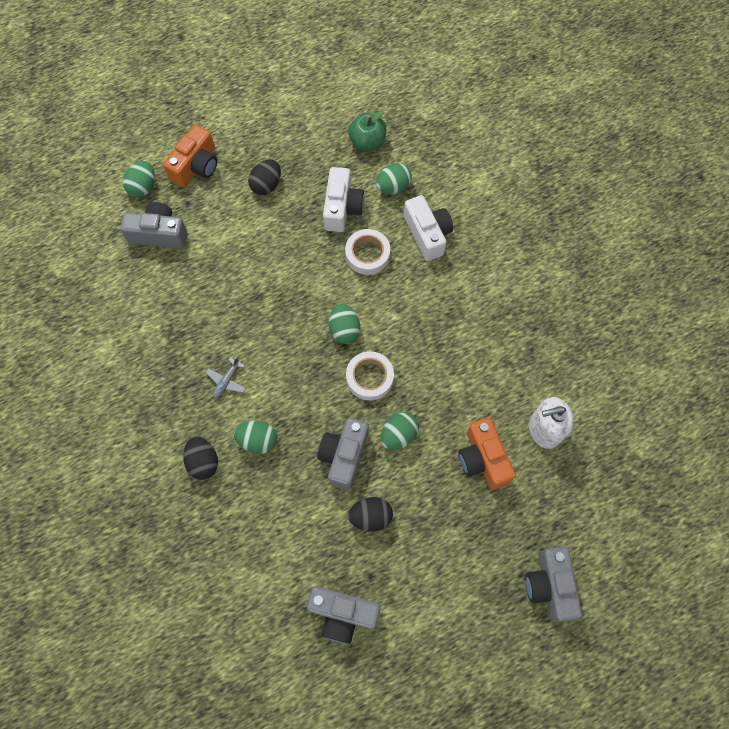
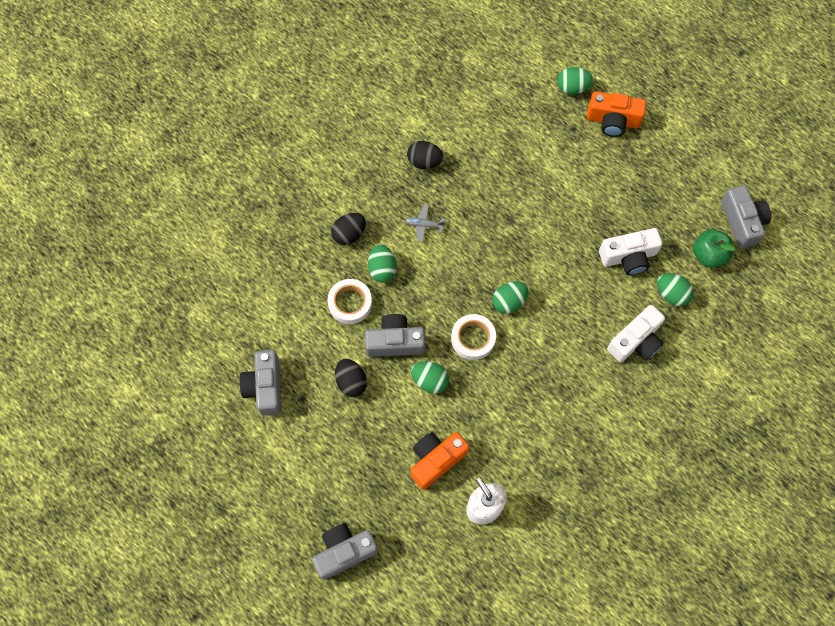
camera: 70 degrees right, 0 degrees up
(159, 234) = (534, 119): grey camera -> grey camera (742, 222)
(266, 185) = (621, 185): black egg -> black egg (424, 161)
(367, 254) = (591, 295): white tape -> white tape (350, 303)

